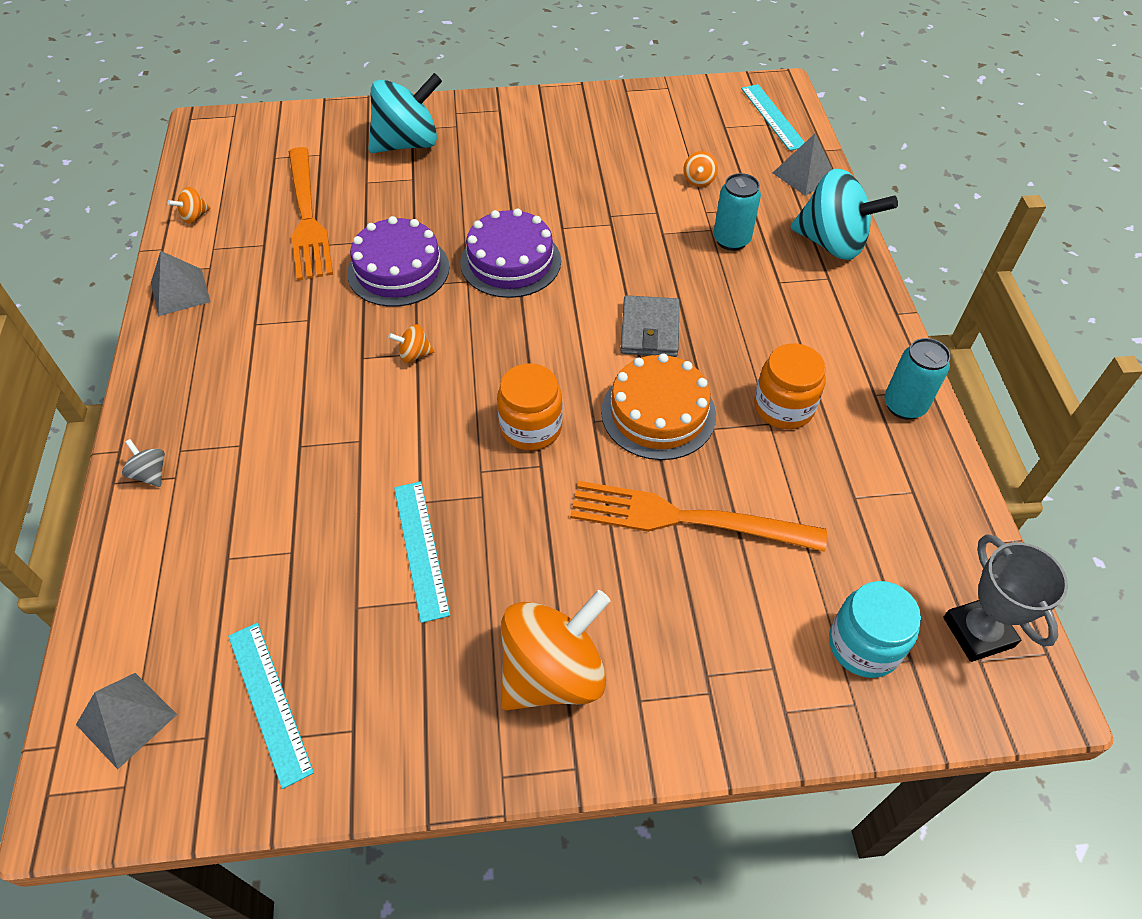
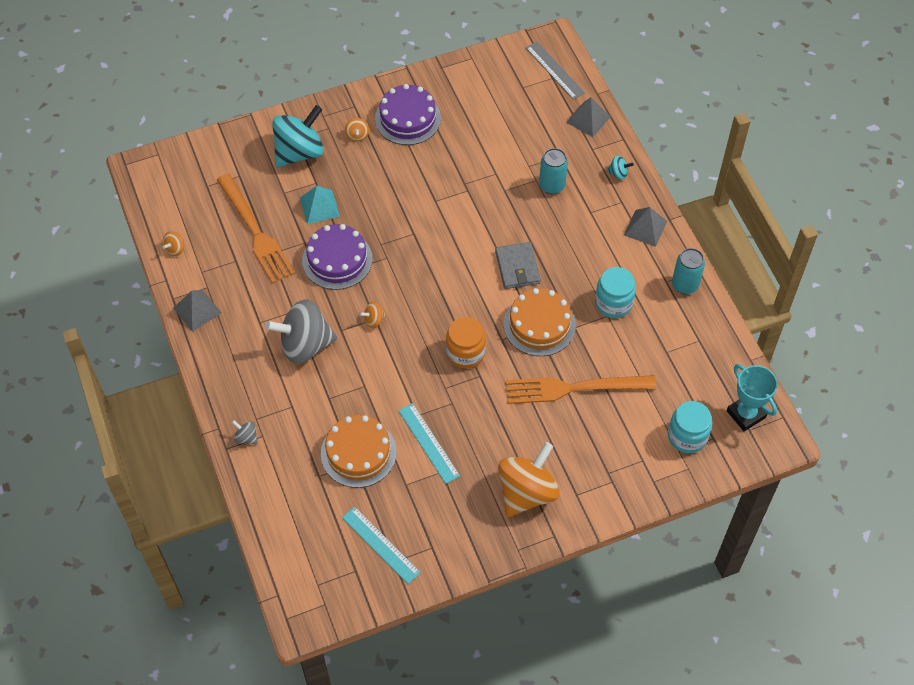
camera: 15 degrees left, 5 degrees up
(126, 719) = (308, 573): grey pyramid -> grey pyramid (645, 228)
(301, 366) = (305, 345): none -> grey spinning top
(305, 537) = (358, 453): none -> orange cake
(404, 205) = (319, 207): none -> turquoise pyramid
(510, 261) = (410, 236): purple cake -> purple cake (407, 118)
(698, 180) = (517, 140): orange spinning top -> orange spinning top (357, 135)
(773, 117) = (555, 70): turquoise ruler -> grey ruler
(783, 407) = (613, 303): orange jar -> turquoise jar
(832, 243) = (618, 173): turquoise spinning top -> turquoise spinning top, size x0.41
(978, 632) = (745, 414): grey trophy -> turquoise trophy

